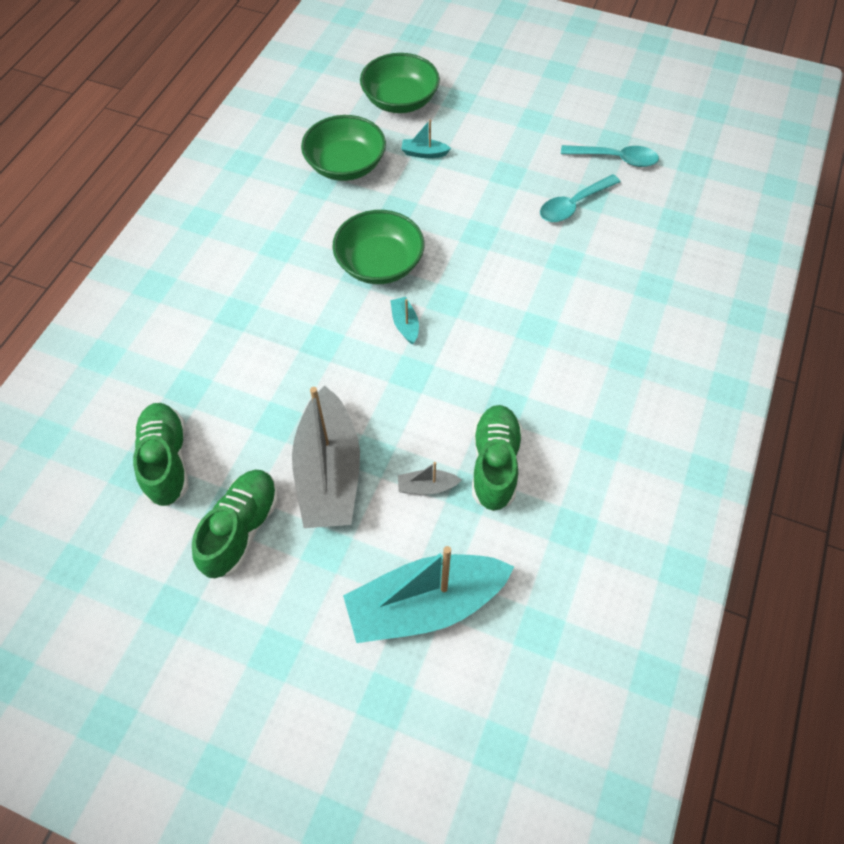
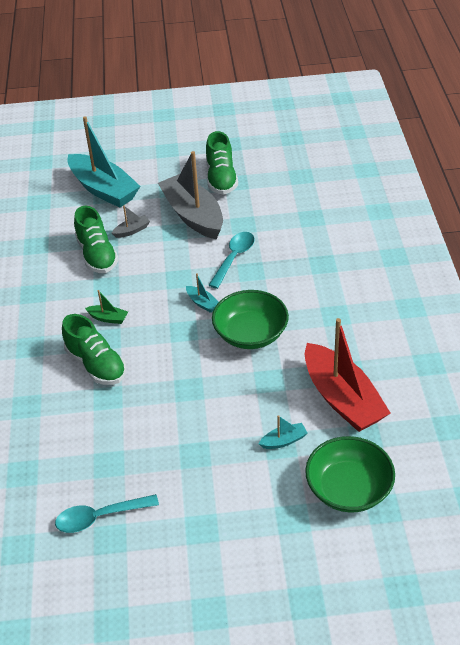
camera: 155 degrees right, 15 degrees down
(166, 461) = (288, 186): green shoe -> green shoe (96, 365)
(345, 165) = (342, 398): green bowl -> red boat
(425, 604) = (103, 189): turquoise boat -> turquoise boat turned 90 degrees clockwise
(523, 355) = (108, 318): none -> green boat
(573, 205) = (120, 449): turquoise spoon -> turquoise spoon (234, 258)

